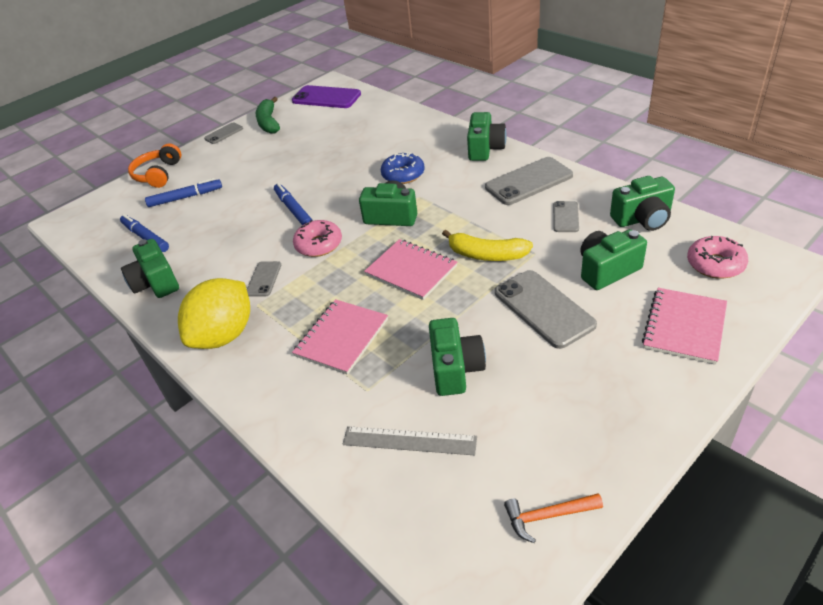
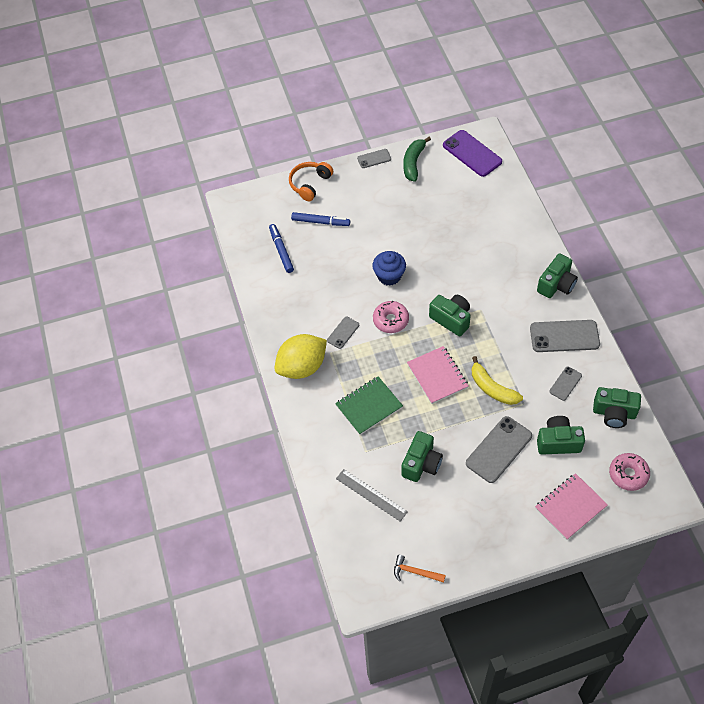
camera: 25 degrees right, 15 degrees up
(156, 283) = (275, 299): green camera -> none
(293, 209) = (389, 276): blue marker -> blue cupcake
(341, 338) = (369, 406): pink notebook -> green notebook
(403, 175) = (482, 281): blue donut -> none
(543, 308) = (499, 449): grey phone -> grey phone turned 45 degrees clockwise

